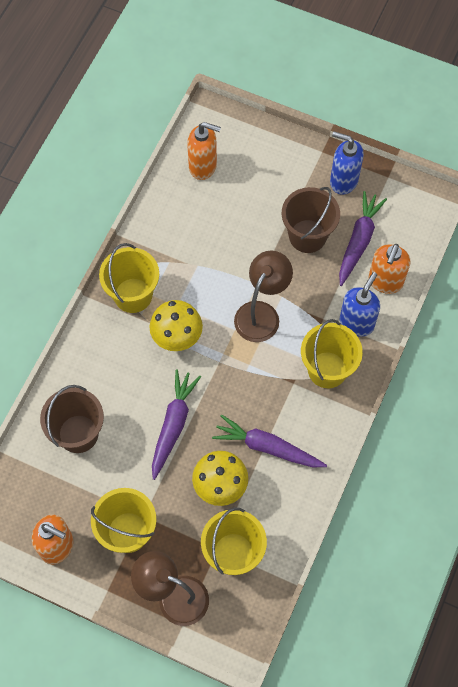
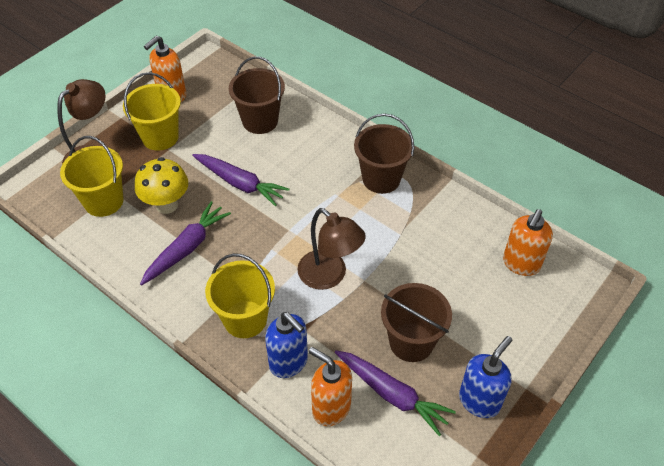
camera: 105 degrees right, 15 degrees down
(133, 295) = (381, 179): yellow bucket -> brown bucket
(177, 338) = (325, 203): yellow mushroom -> none

